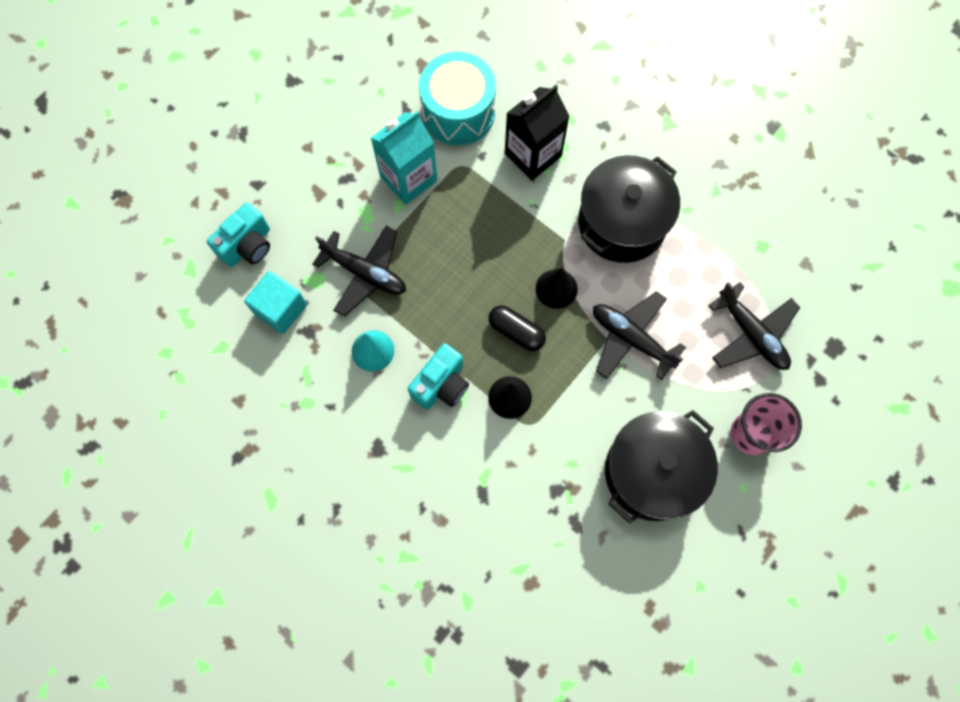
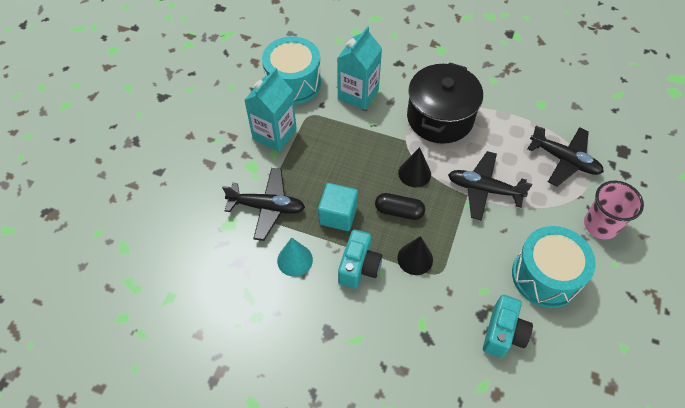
camera: 20 degrees left, 15 degrees down
(248, 246) = (166, 216): turquoise camera -> turquoise camera (503, 333)
(280, 309) = (209, 253): turquoise cube -> turquoise cube (338, 215)
(533, 155) = (358, 94): black carton -> turquoise carton
(652, 472) = (545, 276): black pot -> turquoise drum

